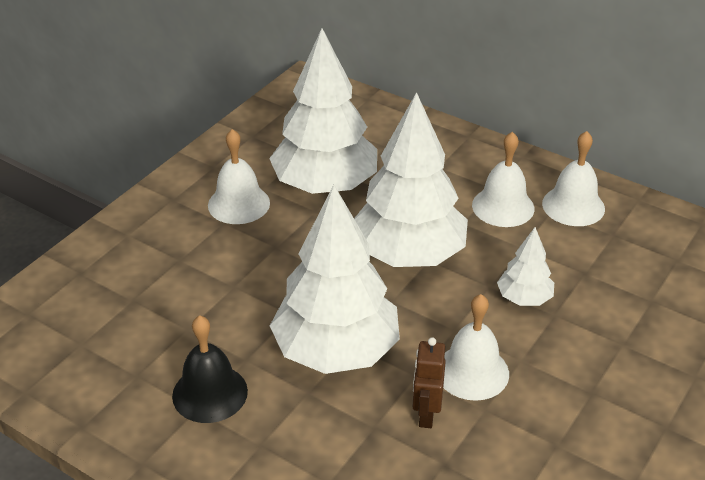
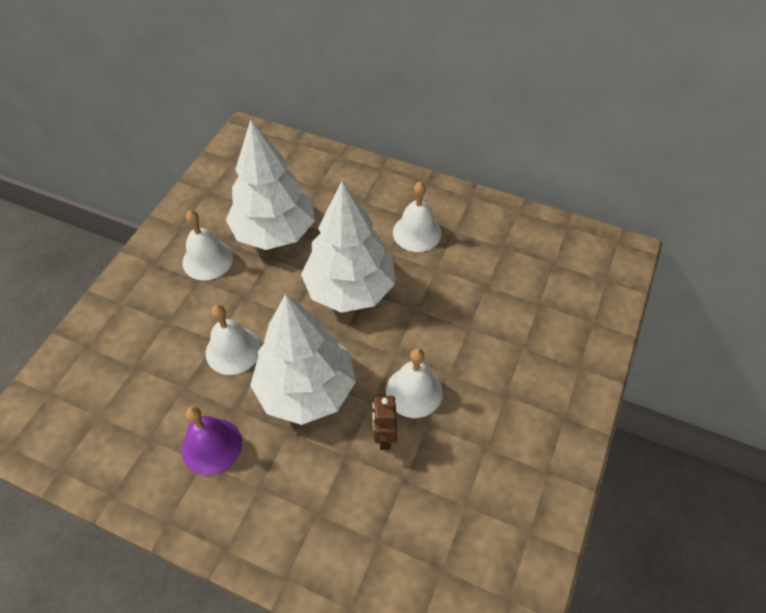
camera: 10 degrees left, 15 degrees up
(210, 393) = (211, 446): black bell -> purple bell
(524, 298) = (444, 317): white tree -> none
(573, 206) = (470, 224): white bell -> white bell (233, 350)

